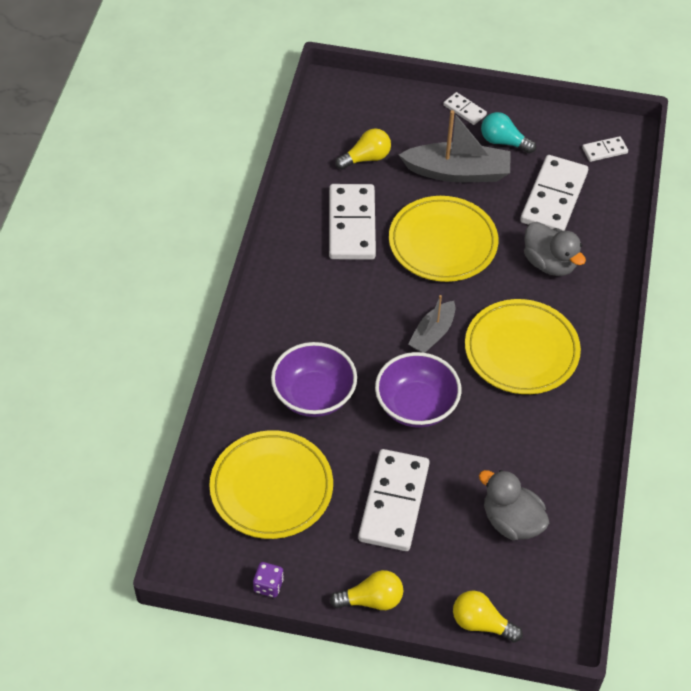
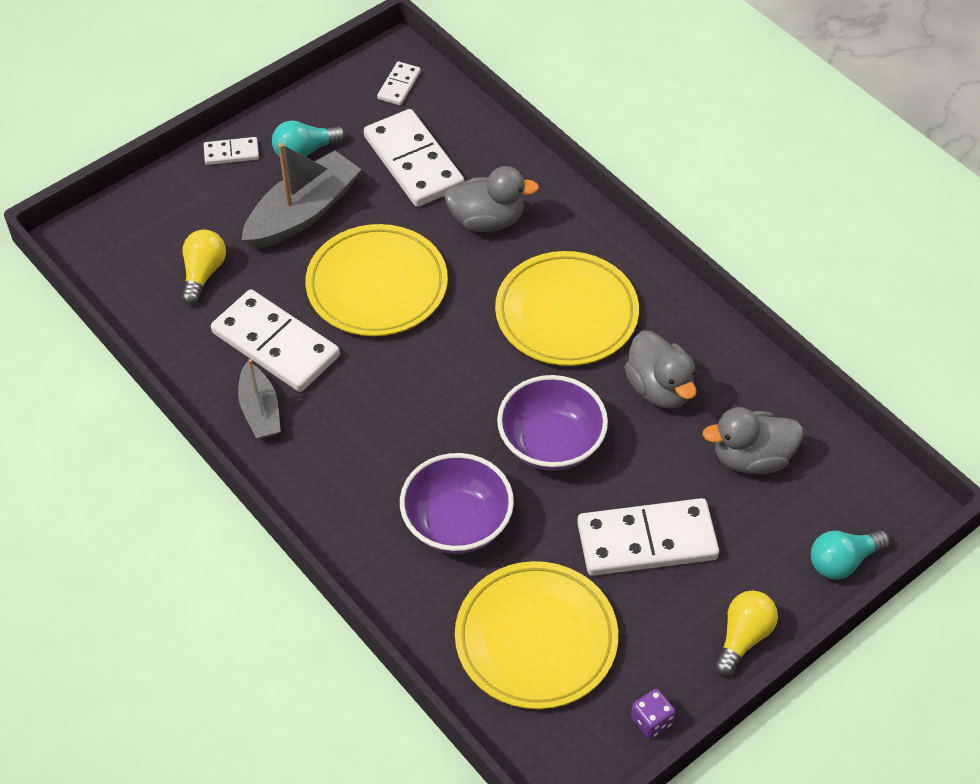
camera: 50 degrees left, 0 degrees up
(393, 502) = (647, 541): white domino -> white domino turned 60 degrees counterclockwise
(432, 334) = (478, 371): grey boat -> grey boat (260, 410)
(481, 623) = (842, 561): yellow light bulb -> turquoise light bulb
(514, 437) = (659, 388): none -> grey duck

